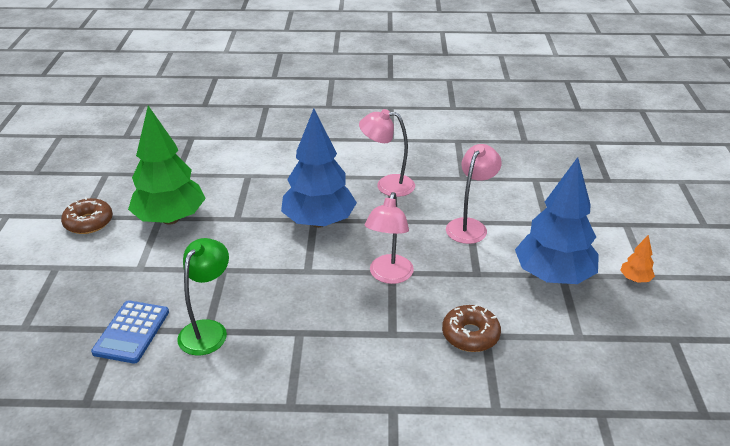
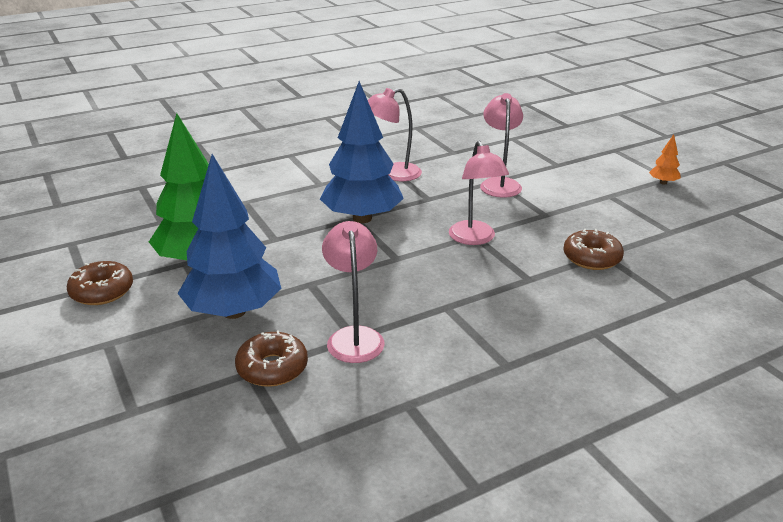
camera: 30 degrees left, 5 degrees down
(131, 332) = (272, 368): blue calculator -> brown donut
(208, 330) = (354, 336): green lamp -> pink lamp
(553, 276) = (604, 198): blue tree -> blue tree (233, 311)

